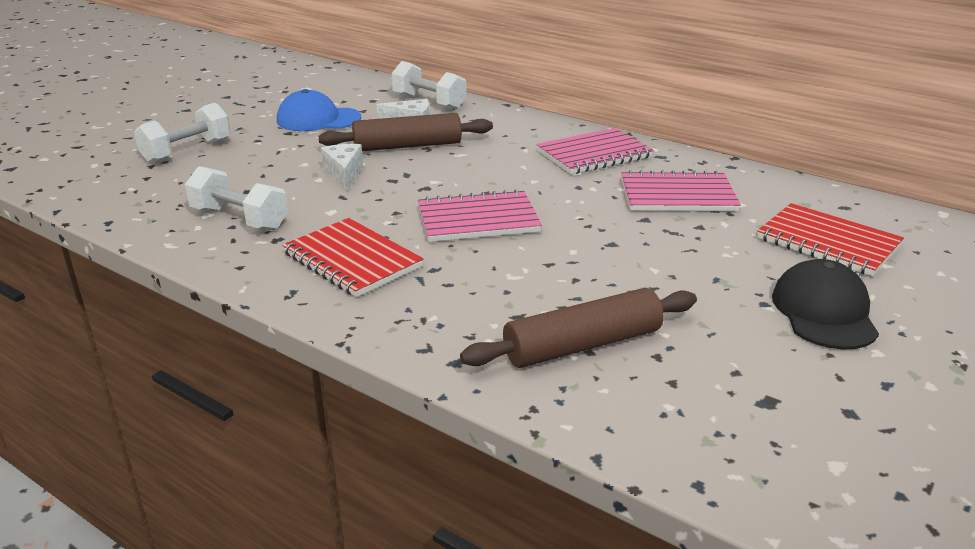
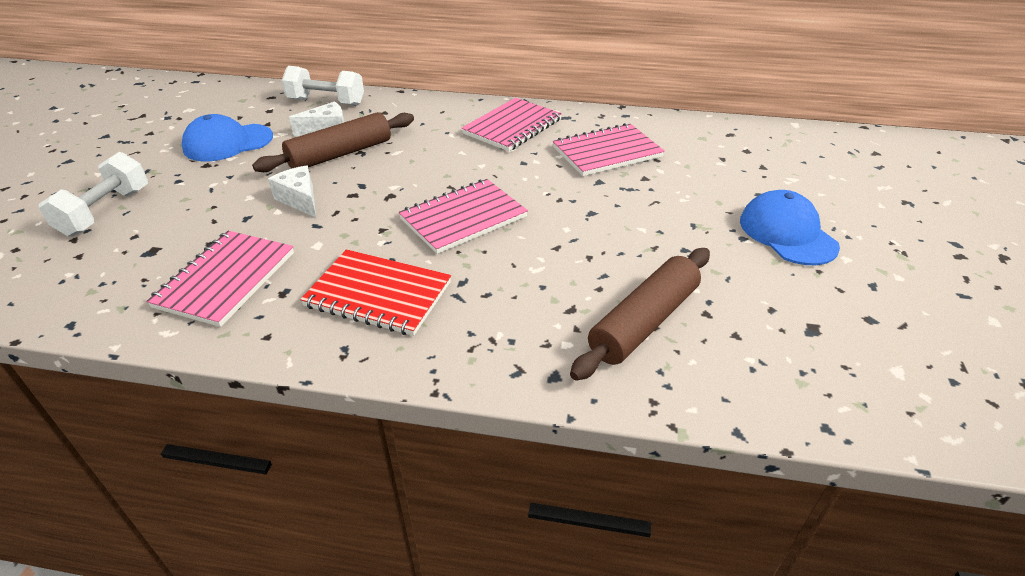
camera: 25 degrees left, 10 degrees up
(239, 219) = (226, 279): white dumbbell -> pink notebook
(824, 312) = (787, 233): black cap -> blue cap
(827, 242) = (743, 169): red notebook -> none

